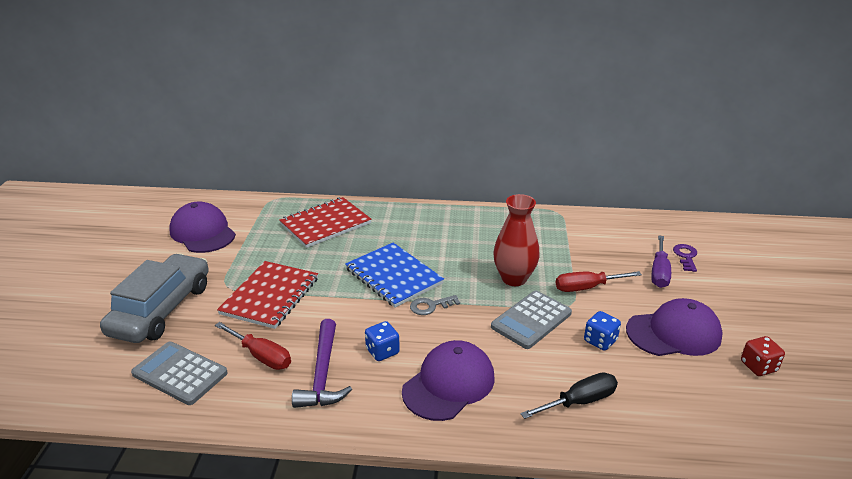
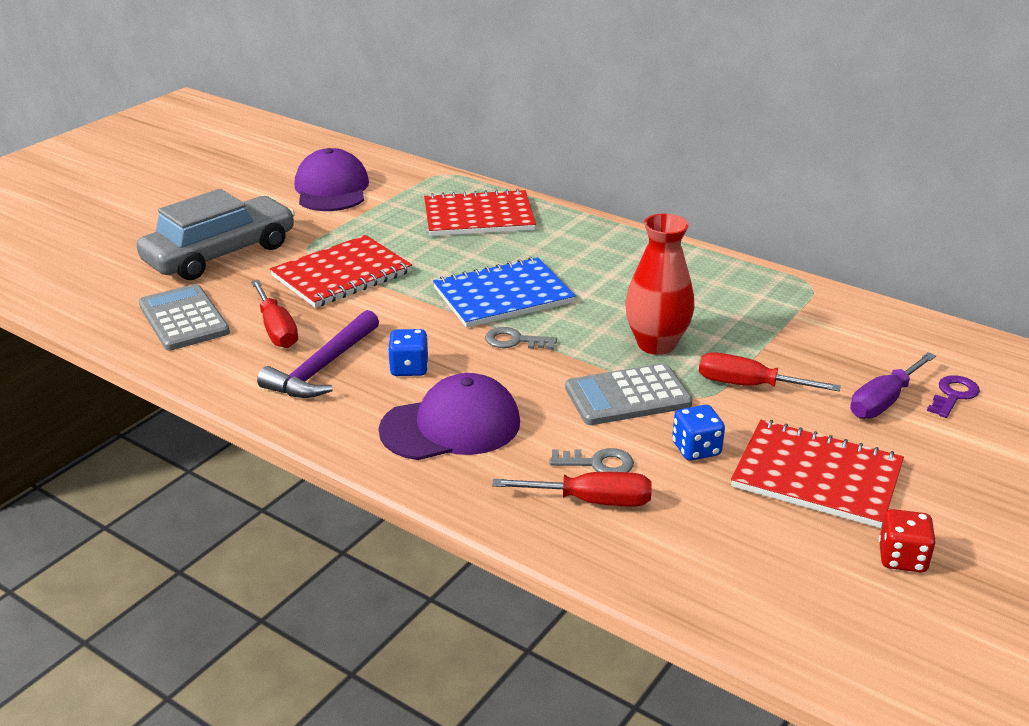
camera: 30 degrees right, 0 degrees up
(394, 276) = (503, 296): blue notebook -> blue notebook turned 75 degrees clockwise
(558, 373) = (598, 463): none -> grey key
(579, 401) = (592, 501): black screwdriver -> red screwdriver
(673, 333) = (816, 476): purple cap -> red notebook

